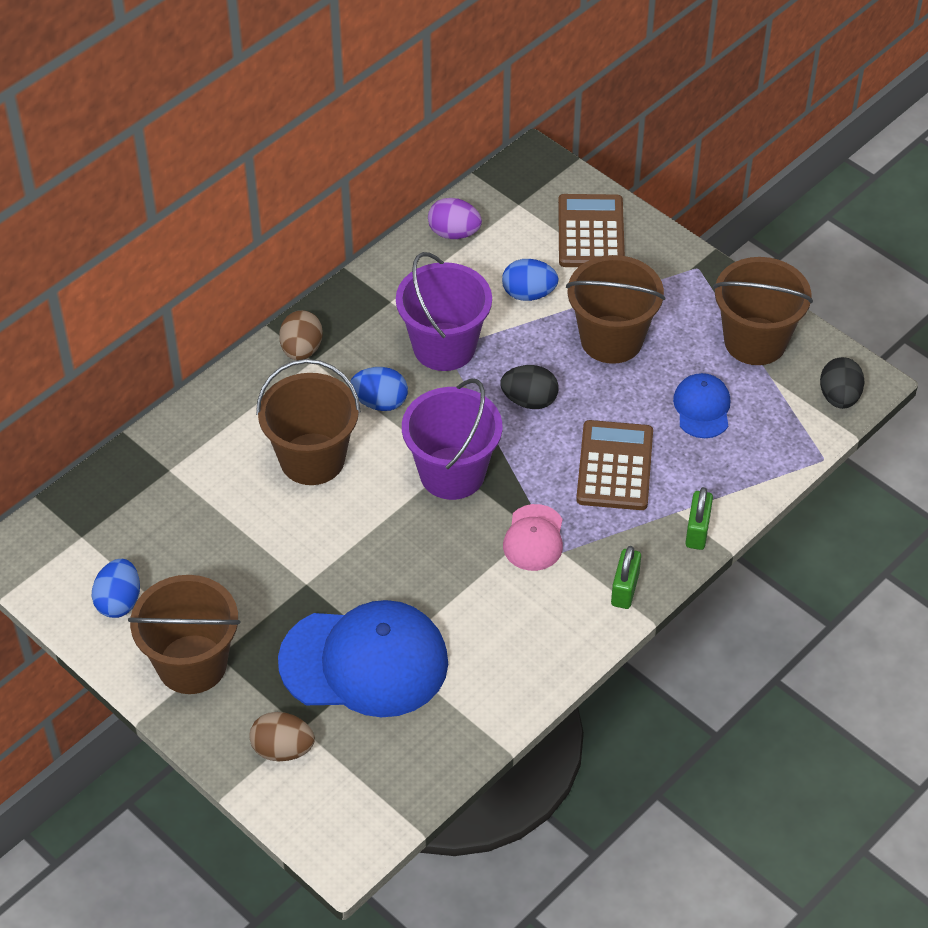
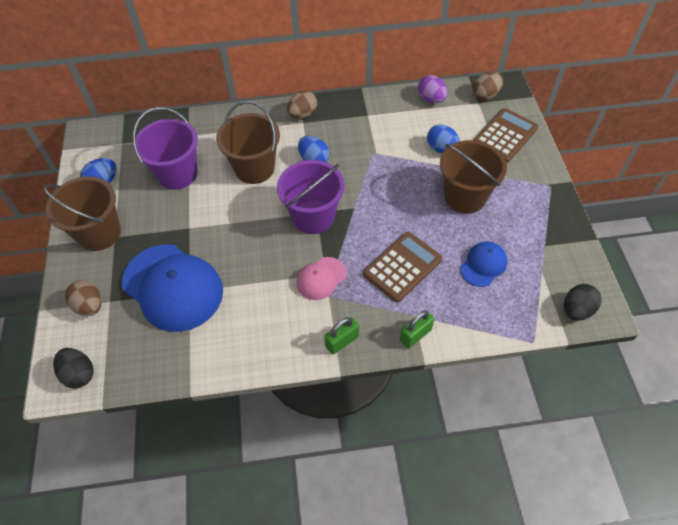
camera: 40 degrees right, 5 degrees up
(444, 347) = (372, 151): purple bucket -> purple bucket (177, 174)
(519, 189) = (485, 95): none -> brown egg
(529, 400) = (389, 203): black egg -> black egg (79, 374)
(755, 341) = (550, 246): brown bucket -> none

